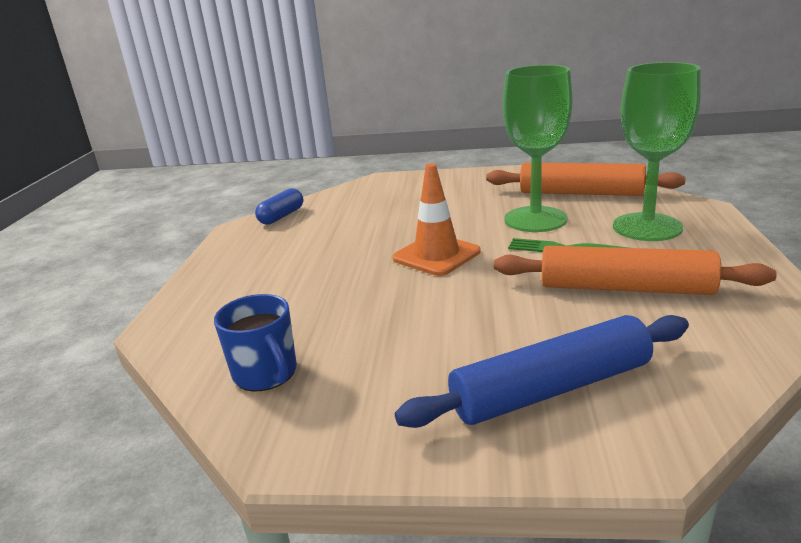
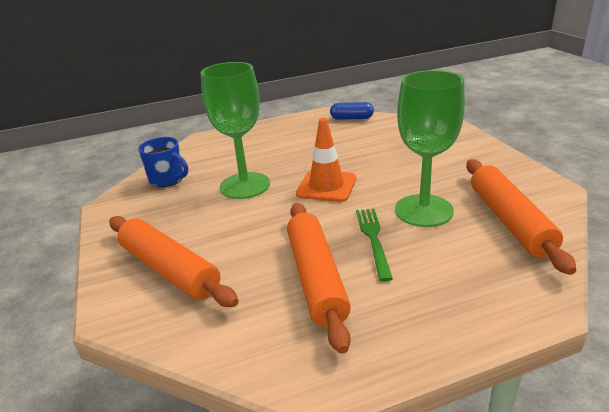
camera: 65 degrees right, 5 degrees up
(266, 374) = (167, 179): blue mug -> blue mug turned 90 degrees counterclockwise
(551, 389) = (169, 269): blue rolling pin -> orange rolling pin
(647, 227) = (453, 273): green goblet -> green goblet (245, 185)

